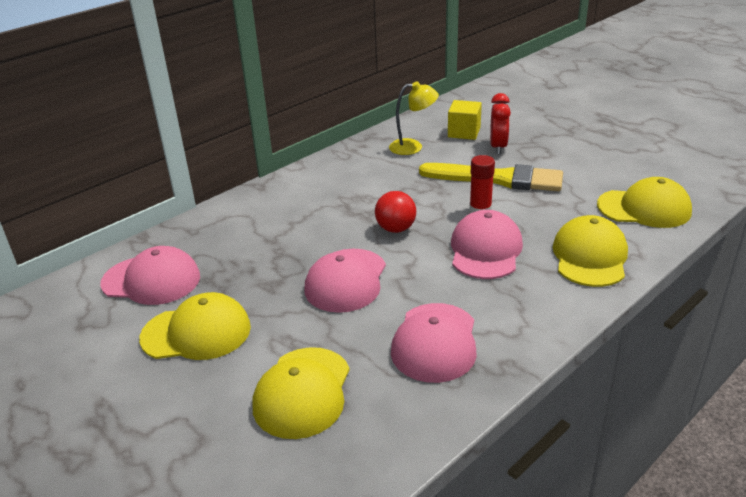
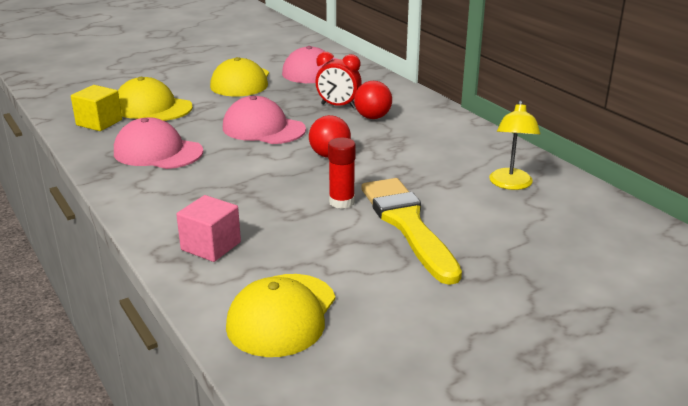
camera: 100 degrees right, 5 degrees down
(298, 218) = (372, 117): none -> red ball
(464, 132) = (550, 224): yellow cube -> yellow cube (99, 122)
(485, 250) = (264, 192): pink cap -> none
(498, 147) = (497, 241): red clock -> red clock (338, 106)
(498, 179) = (407, 225): yellow brush -> yellow brush turned 135 degrees clockwise
(590, 256) = (211, 246): yellow cap -> pink cube

